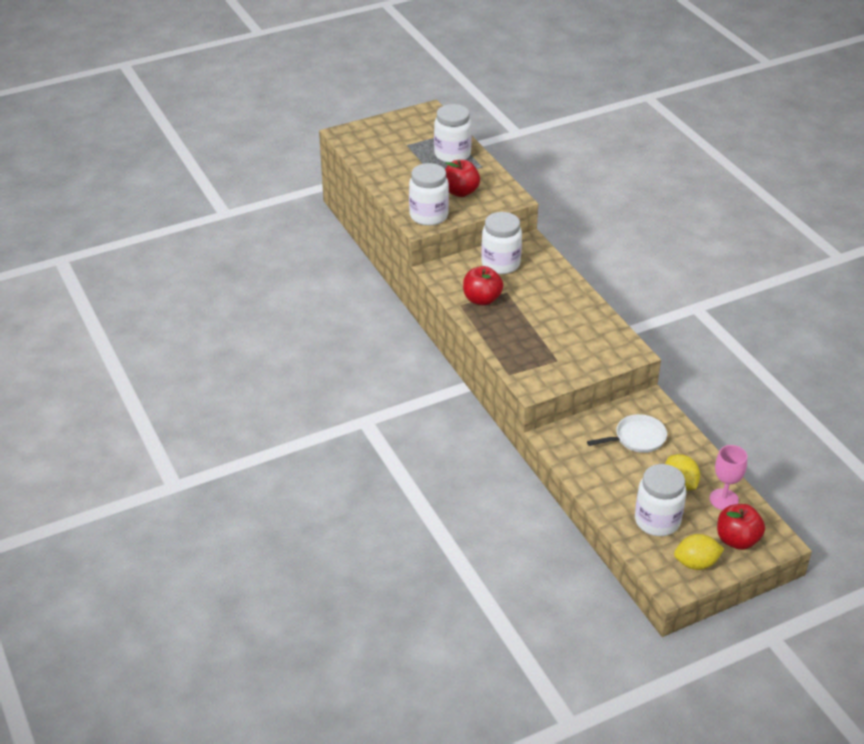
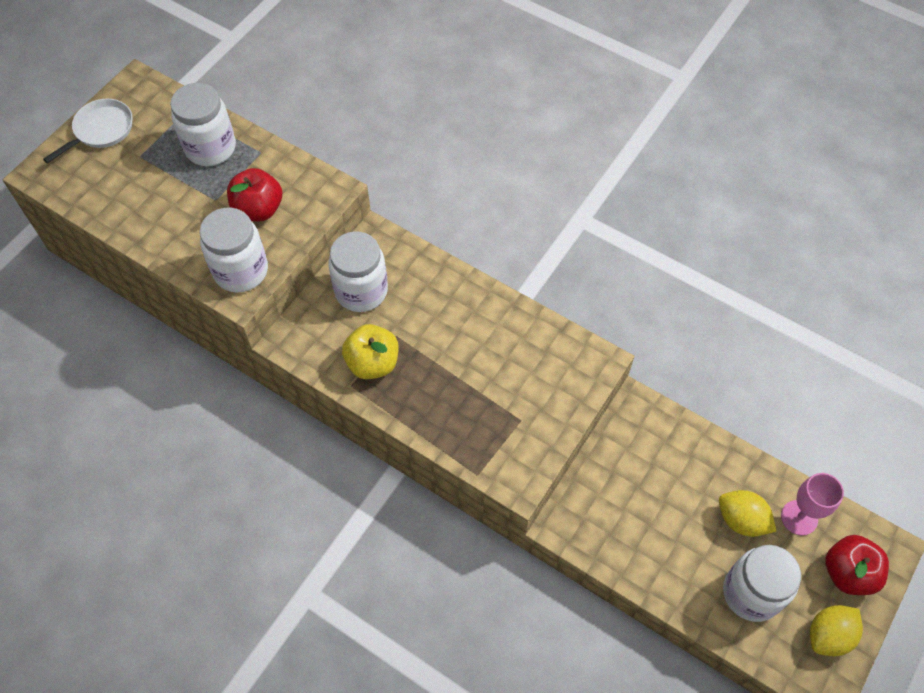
camera: 30 degrees left, 20 degrees up
(482, 299) = (372, 363): red apple -> yellow apple
(637, 438) = (655, 474): white pan -> white pan (101, 130)

